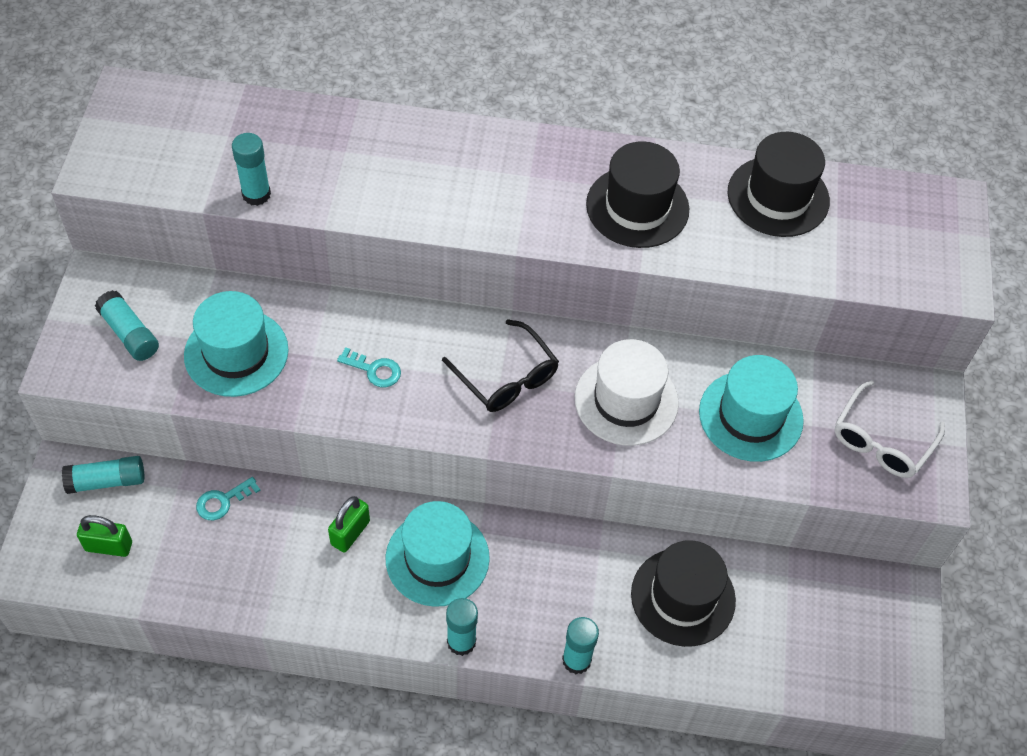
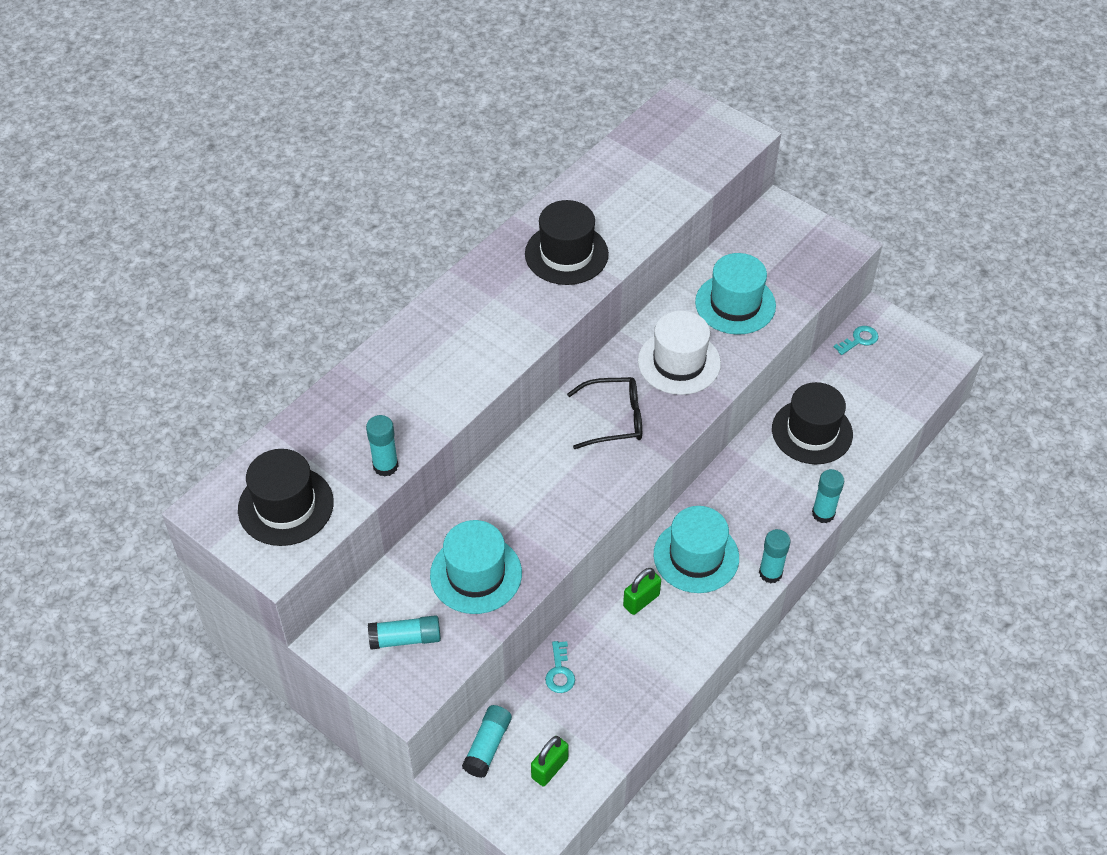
camera: 55 degrees left, 5 degrees down
(350, 533) = (641, 600): green padlock -> green padlock turned 75 degrees clockwise
(374, 370) = (553, 493): turquoise key -> turquoise key (859, 340)
(778, 196) = (612, 179): black hat -> black hat (286, 506)
(882, 440) = (796, 250): white glasses -> none

